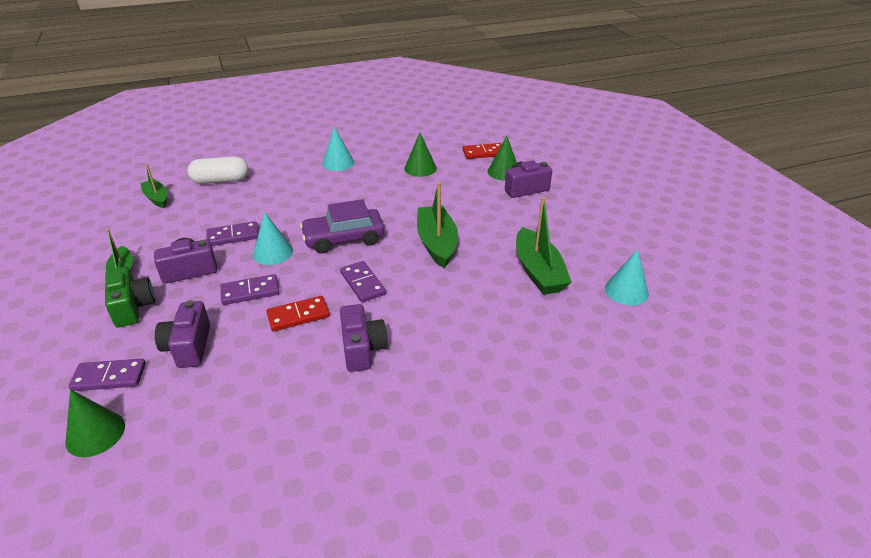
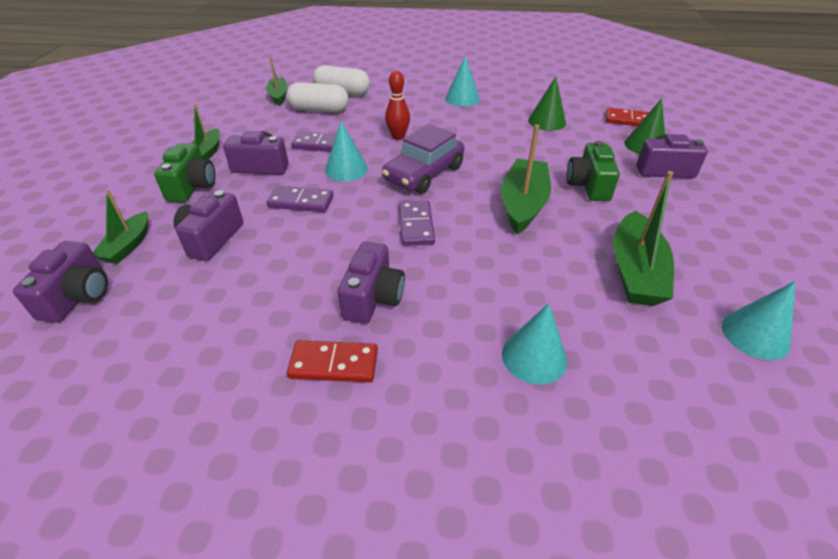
camera: 25 degrees right, 5 degrees up
(95, 433) = (78, 296): green cone -> purple camera
(109, 377) = (128, 246): purple domino -> green boat
(209, 203) = (319, 110): none -> white capsule
(298, 315) = (330, 240): red domino -> red domino (334, 364)
(301, 211) = (398, 137): none -> red bowling pin
(344, 239) = (424, 174): purple car -> purple car turned 60 degrees counterclockwise
(478, 215) = (588, 185): none -> green camera
(500, 351) = (534, 357): none -> turquoise cone

